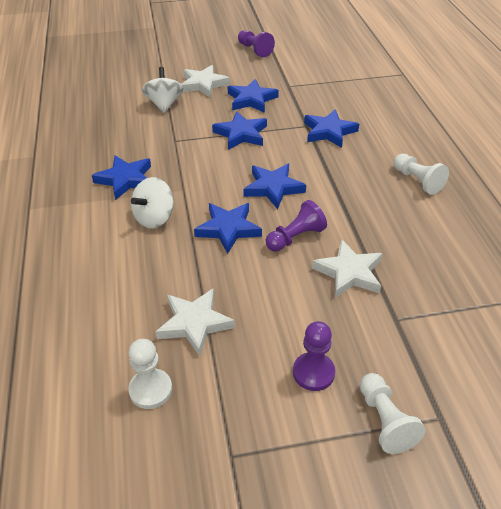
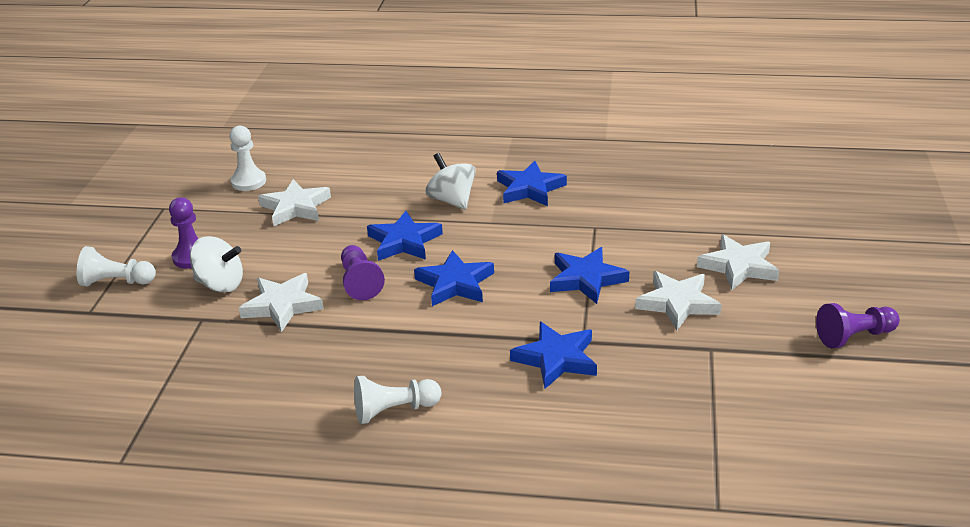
camera: 110 degrees right, 10 degrees down
(164, 104) = (689, 228): white spinning top -> white spinning top (220, 284)
(251, 99) = (677, 303): blue star -> white star

